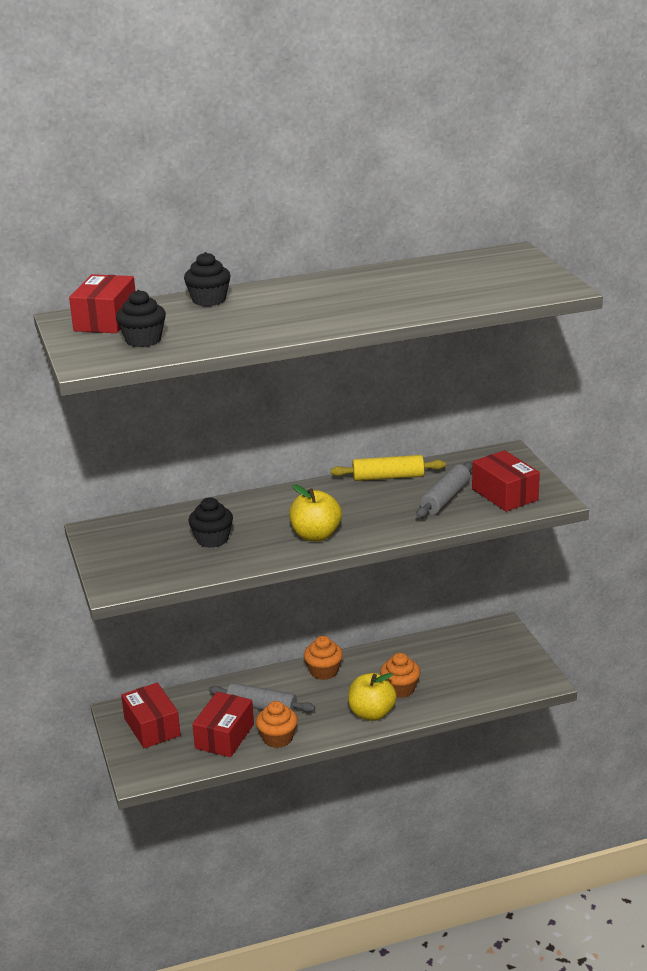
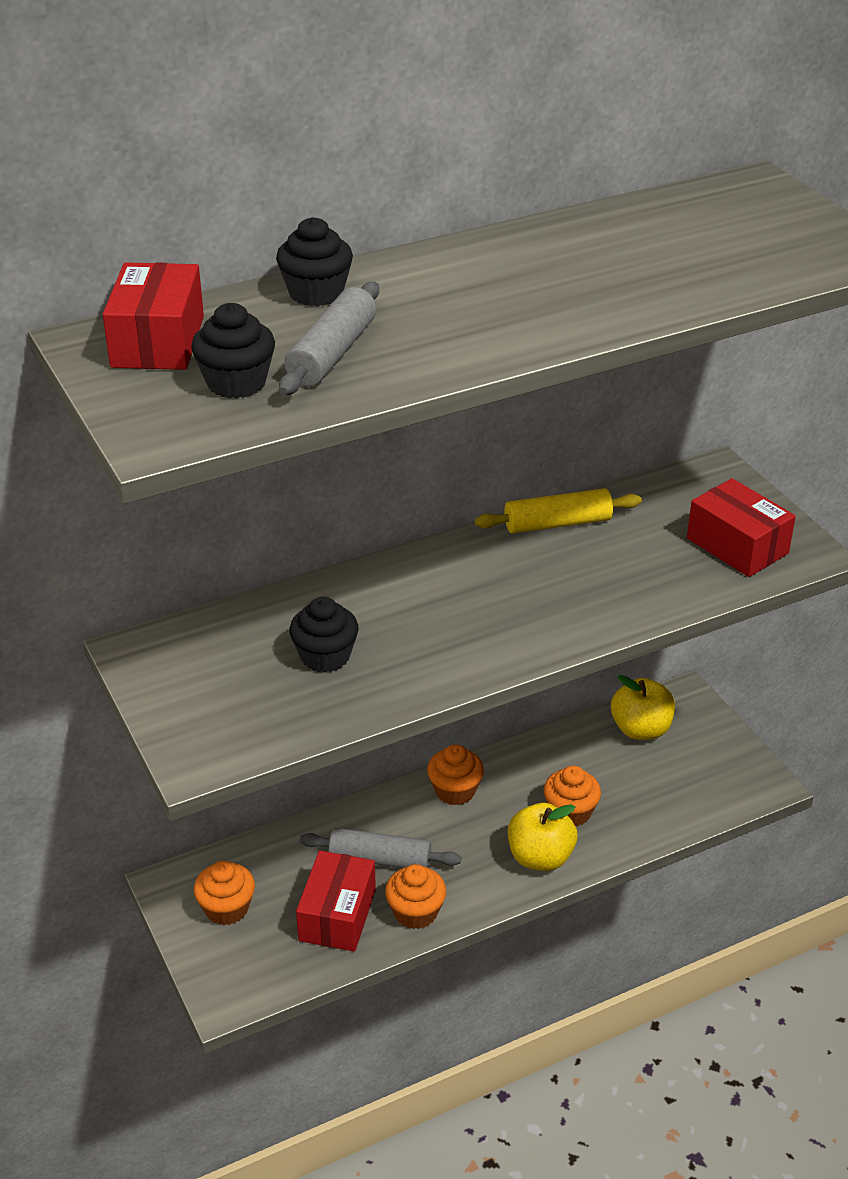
camera: 10 degrees left, 10 degrees up
(152, 727) = (226, 908): red box -> orange cupcake
(316, 535) = (482, 639): yellow apple -> yellow apple (640, 729)
(445, 498) = (653, 558): grey rolling pin -> grey rolling pin (332, 354)

